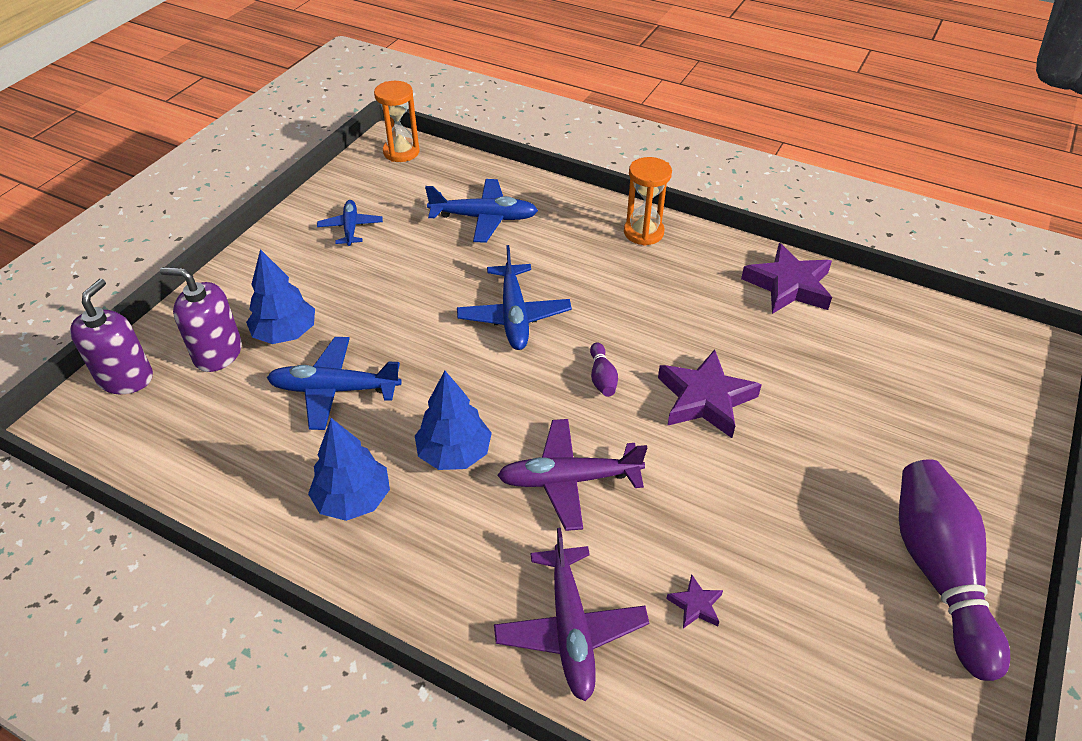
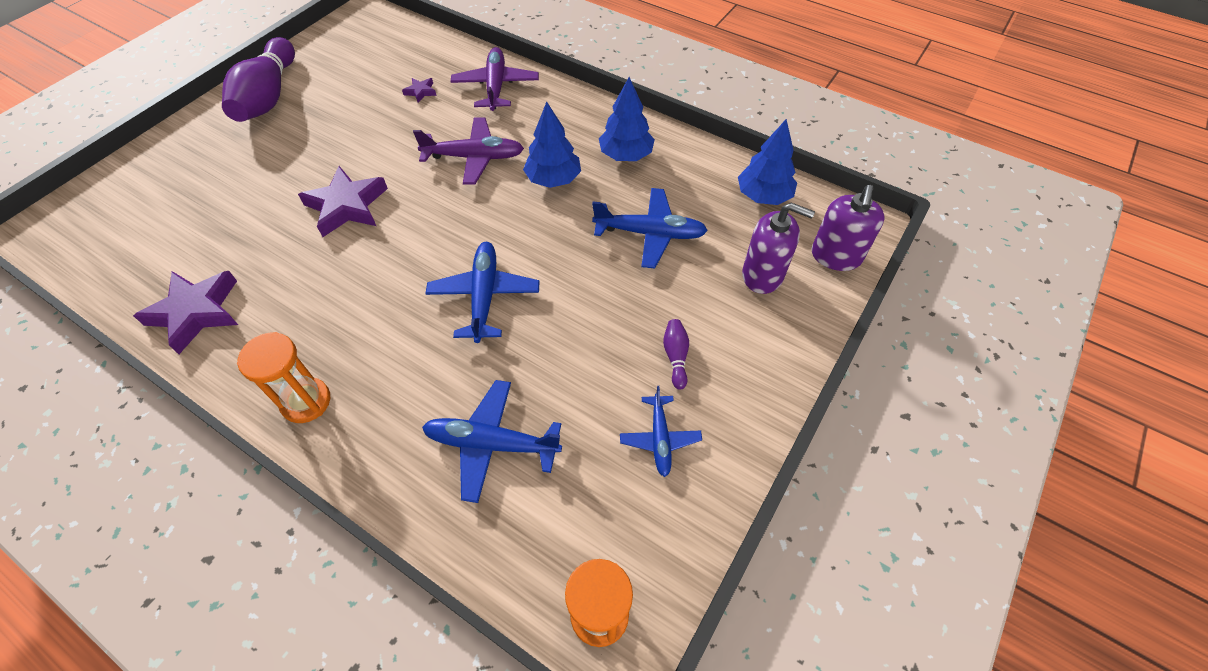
camera: 175 degrees left, 10 degrees up
(285, 333) = (705, 291): blue tree -> blue tree (763, 196)
(602, 378) = (423, 229): purple bowling pin -> purple bowling pin (675, 357)

